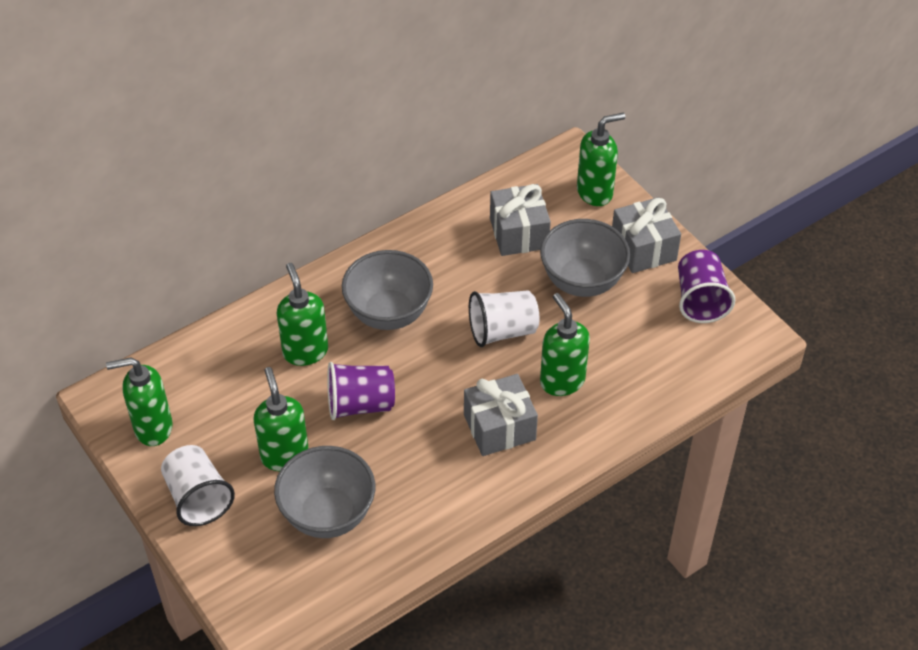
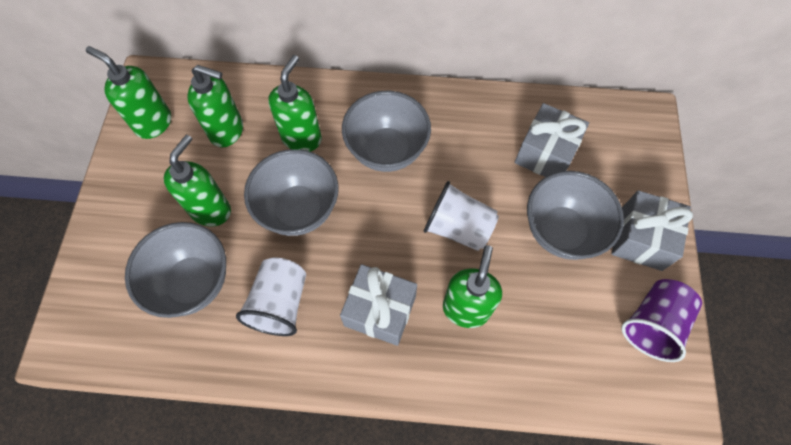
camera: 40 degrees right, 15 degrees up
(198, 498) = (128, 198): white cup -> white cup (280, 303)
(360, 404) = (299, 209): purple cup -> grey bowl
(595, 192) = (640, 160): green soap dispenser -> green soap dispenser (227, 131)

